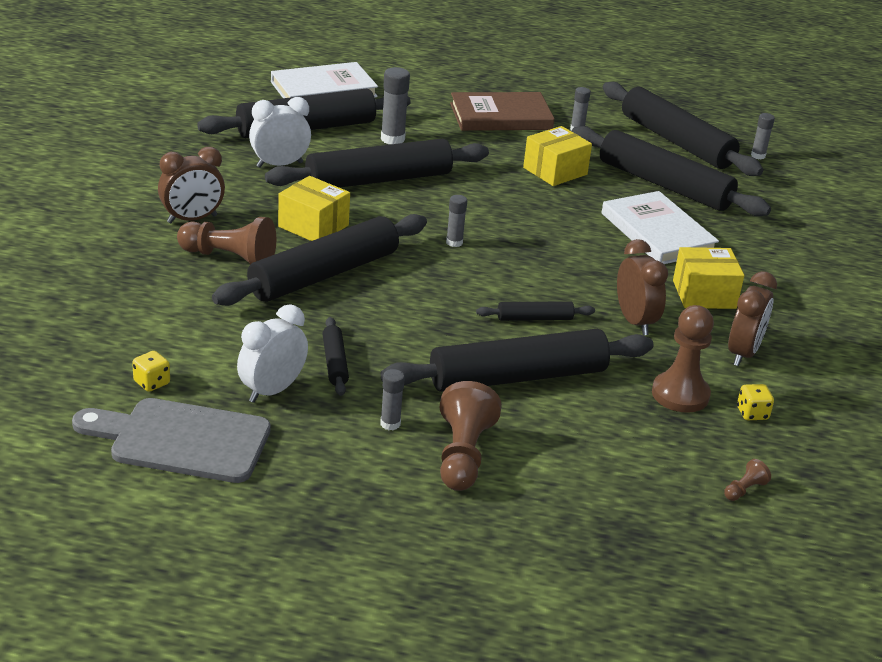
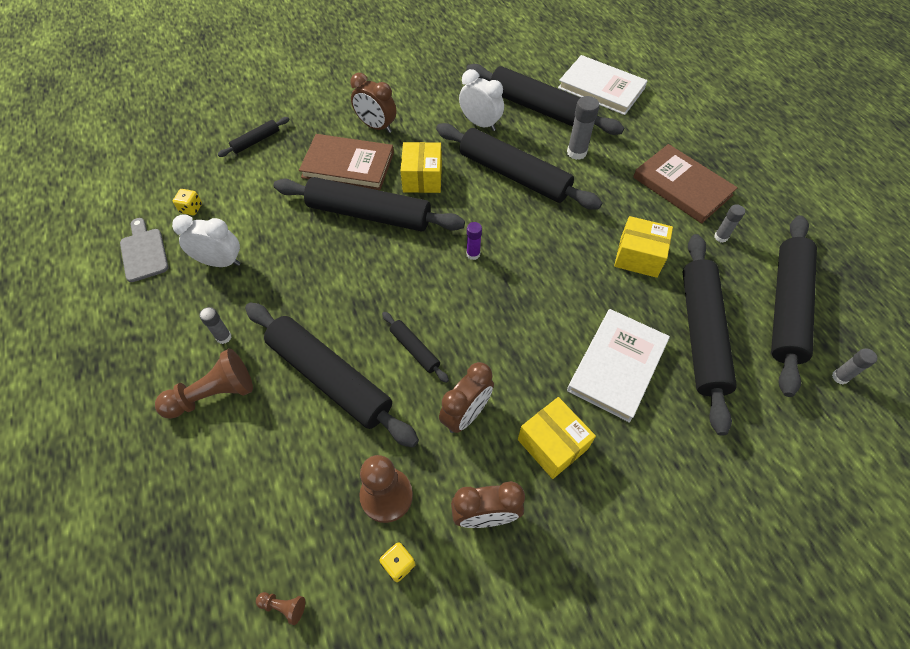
camera: 60 degrees right, 25 degrees up
(182, 440) = (143, 252): grey cutting board -> grey cutting board, size x0.62
(229, 258) = (348, 165): brown pawn -> brown book
(334, 363) = (272, 274): black rolling pin -> black rolling pin (256, 141)
(454, 242) = (473, 254): grey glue stick -> purple glue stick

